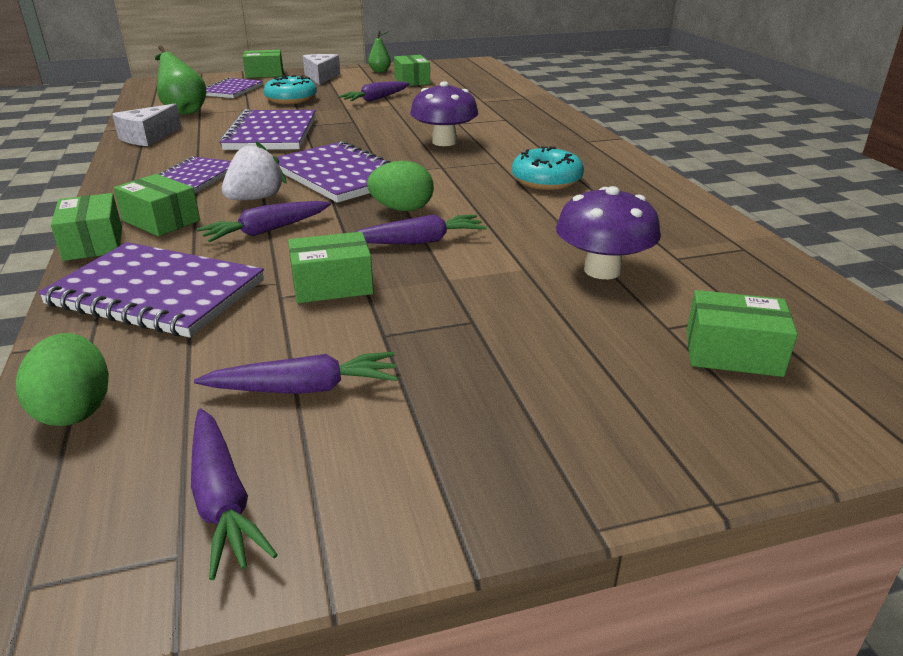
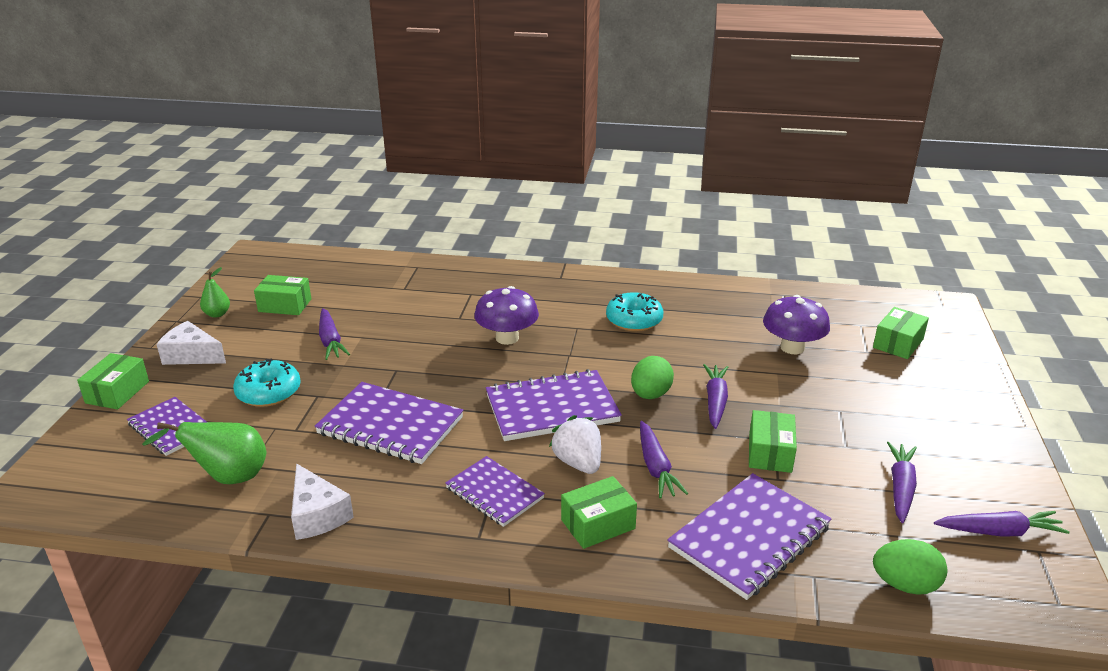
camera: 65 degrees left, 0 degrees up
(93, 243) = (629, 570): green box -> none

